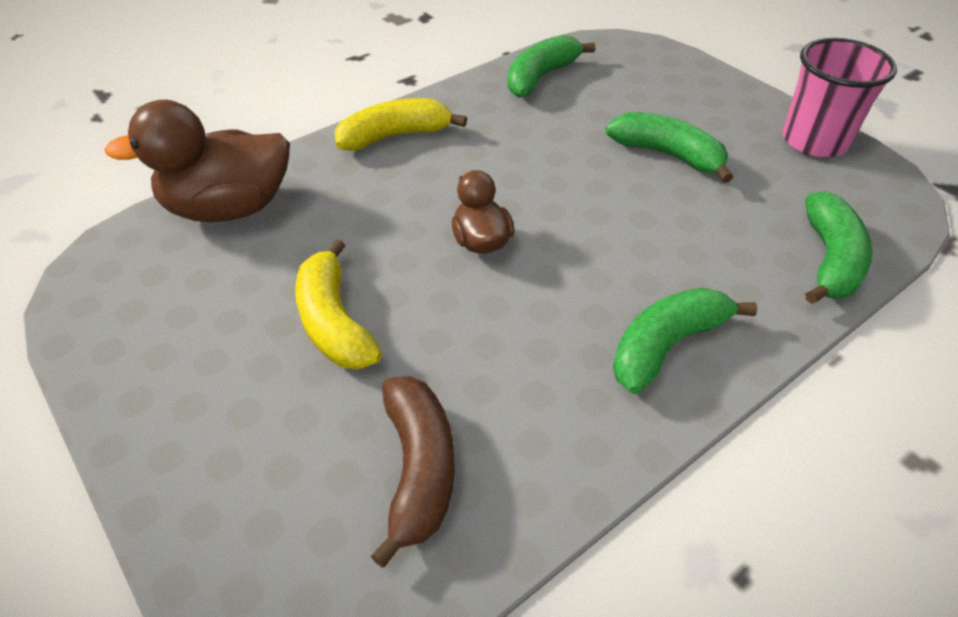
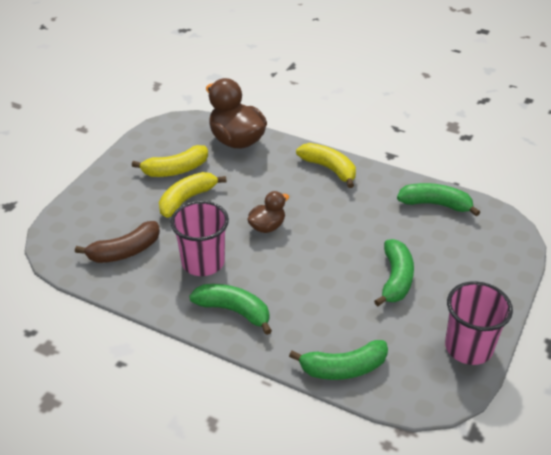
camera: 65 degrees right, 5 degrees down
(233, 312) = (176, 170): none -> yellow banana
(522, 350) = (203, 262): none -> pink cup

